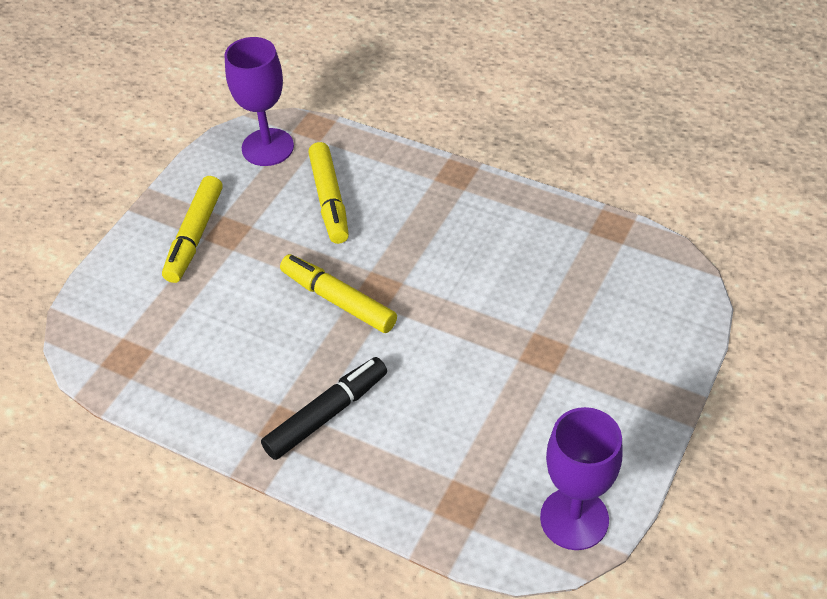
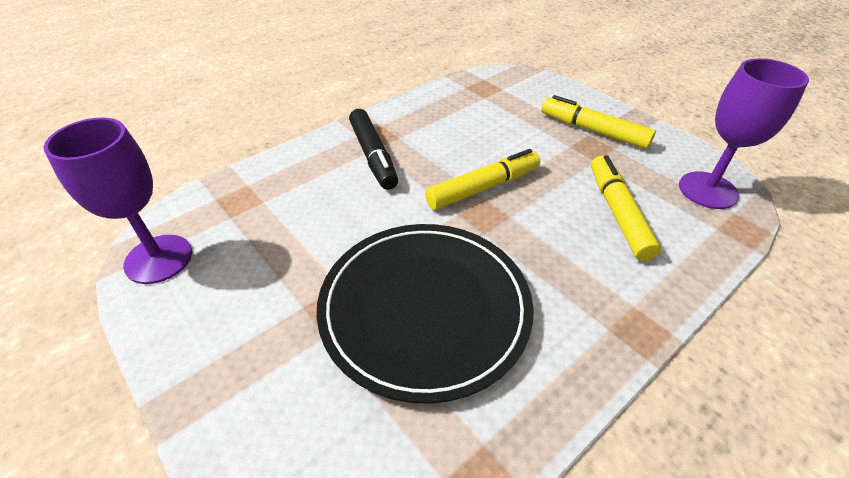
camera: 110 degrees right, 5 degrees down
(329, 200) = (618, 213): yellow marker -> yellow marker turned 75 degrees clockwise
(508, 294) = (425, 308): none -> black plate

